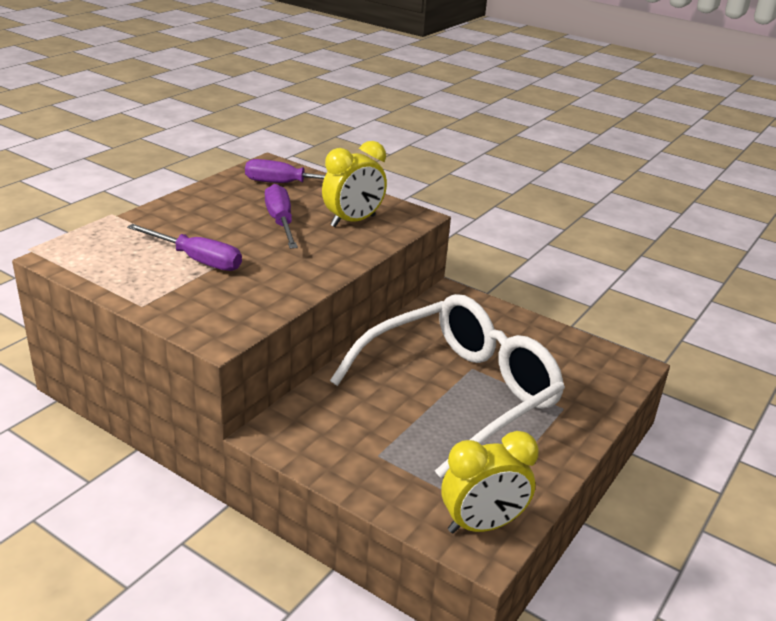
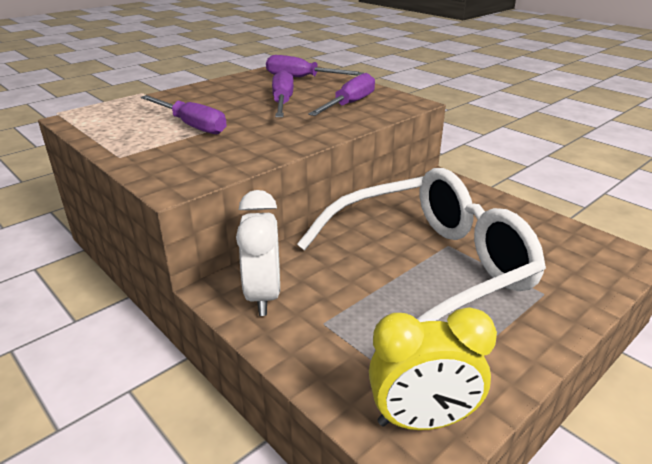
camera: 15 degrees right, 0 degrees up
(314, 435) = (263, 295): none -> white clock
(353, 221) = (349, 104): yellow clock -> purple screwdriver

